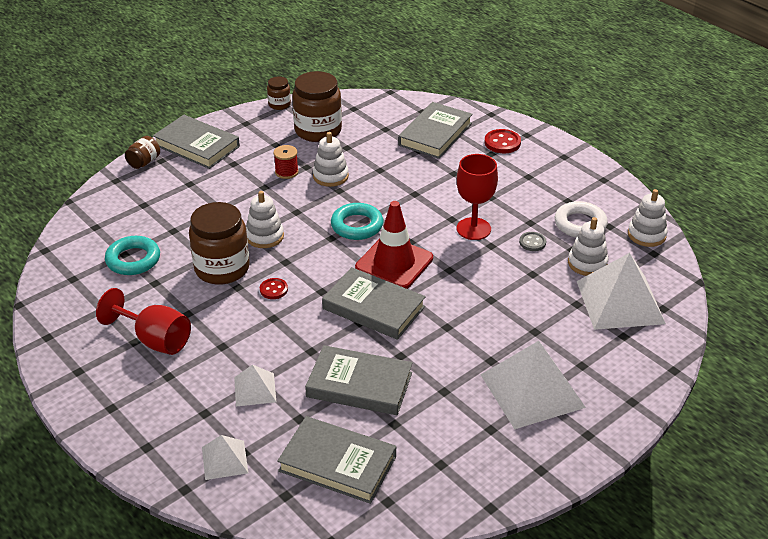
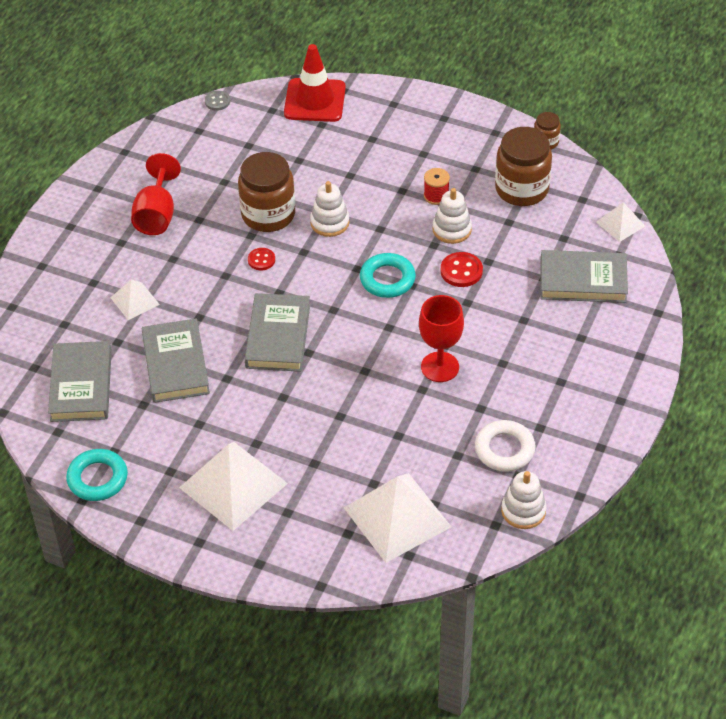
camera: 65 degrees right, 10 degrees up
(133, 260) = (244, 154): turquoise ring -> turquoise ring (97, 478)
(144, 162) = (382, 94): brown jar -> none
(197, 146) = (433, 116): grey book -> none
(224, 460) = (51, 316): white pyramid -> white pyramid (620, 224)
(394, 263) = (349, 327): red traffic cone -> red traffic cone (315, 100)
(502, 143) = (608, 340): red button -> red button (461, 271)
(532, 242) = (448, 420): grey button -> grey button (217, 101)
(587, 263) = (442, 474): white stacking toy -> none

